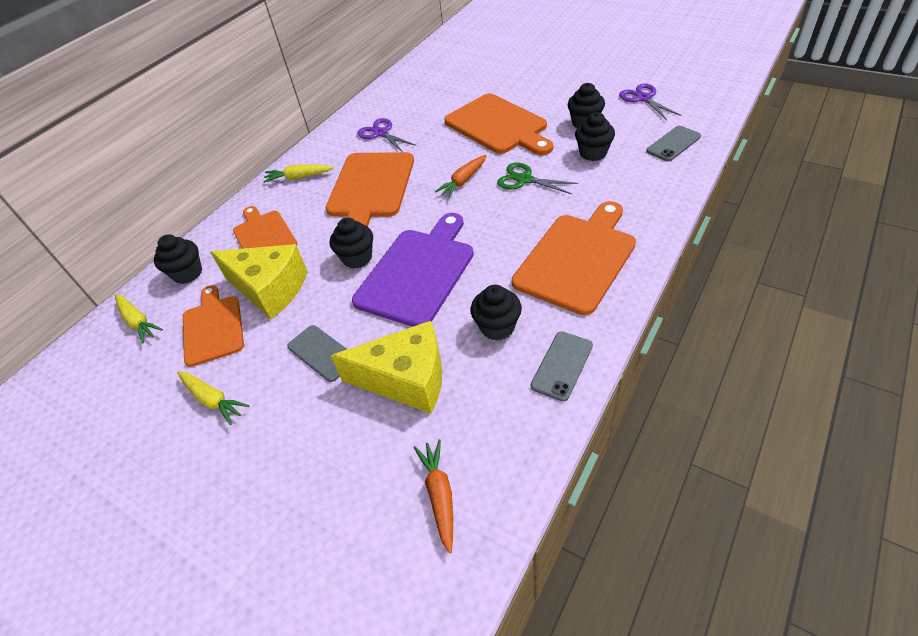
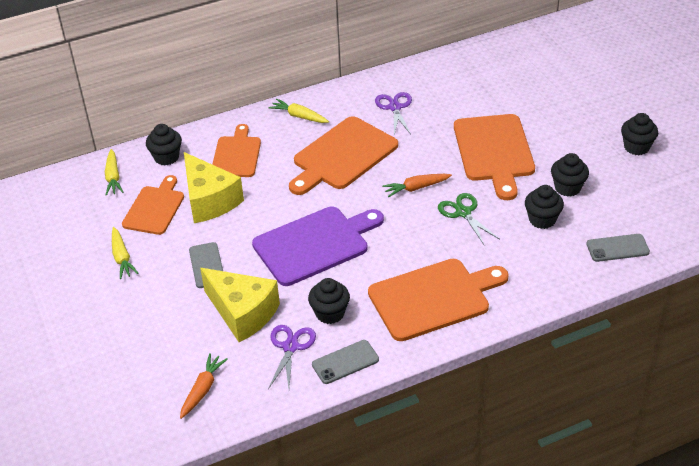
camera: 30 degrees right, 5 degrees down
(357, 258) = (284, 209): black cupcake -> black cupcake (636, 147)
(643, 98) = (646, 191): purple scissors -> purple scissors (290, 347)

